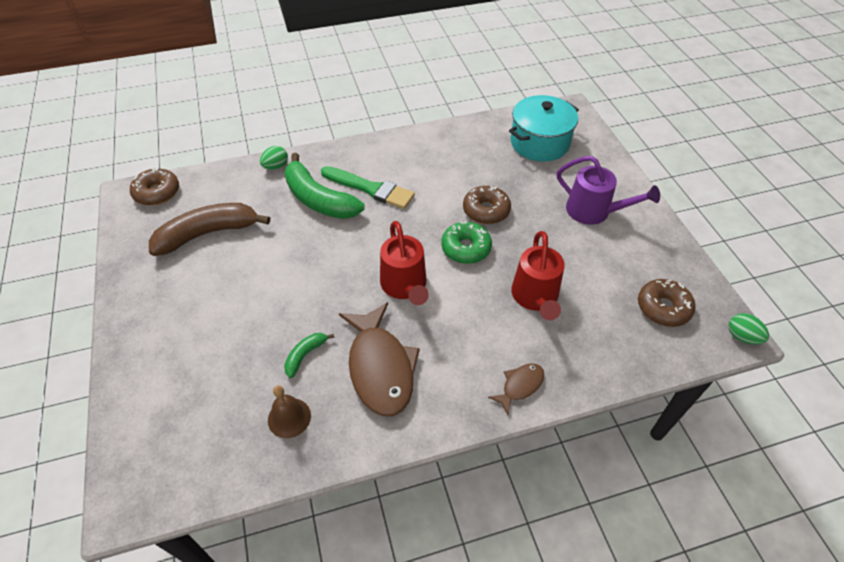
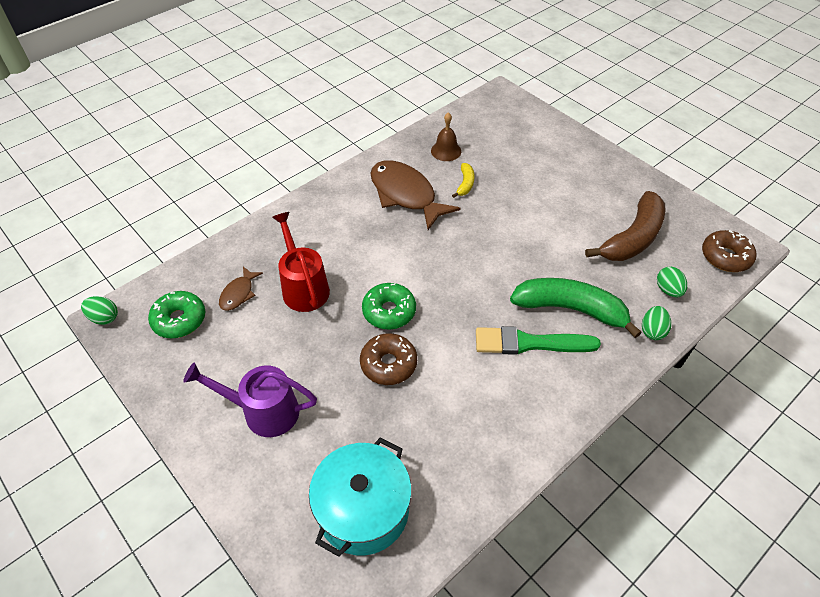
camera: 155 degrees right, 0 degrees up
(232, 186) = (668, 290): none -> green egg
(305, 355) = (465, 184): green banana -> yellow banana
(405, 286) = (424, 256): red watering can -> none
(520, 386) = (296, 217): brown fish -> brown fish (238, 293)
(663, 308) = (179, 320): brown donut -> green donut

